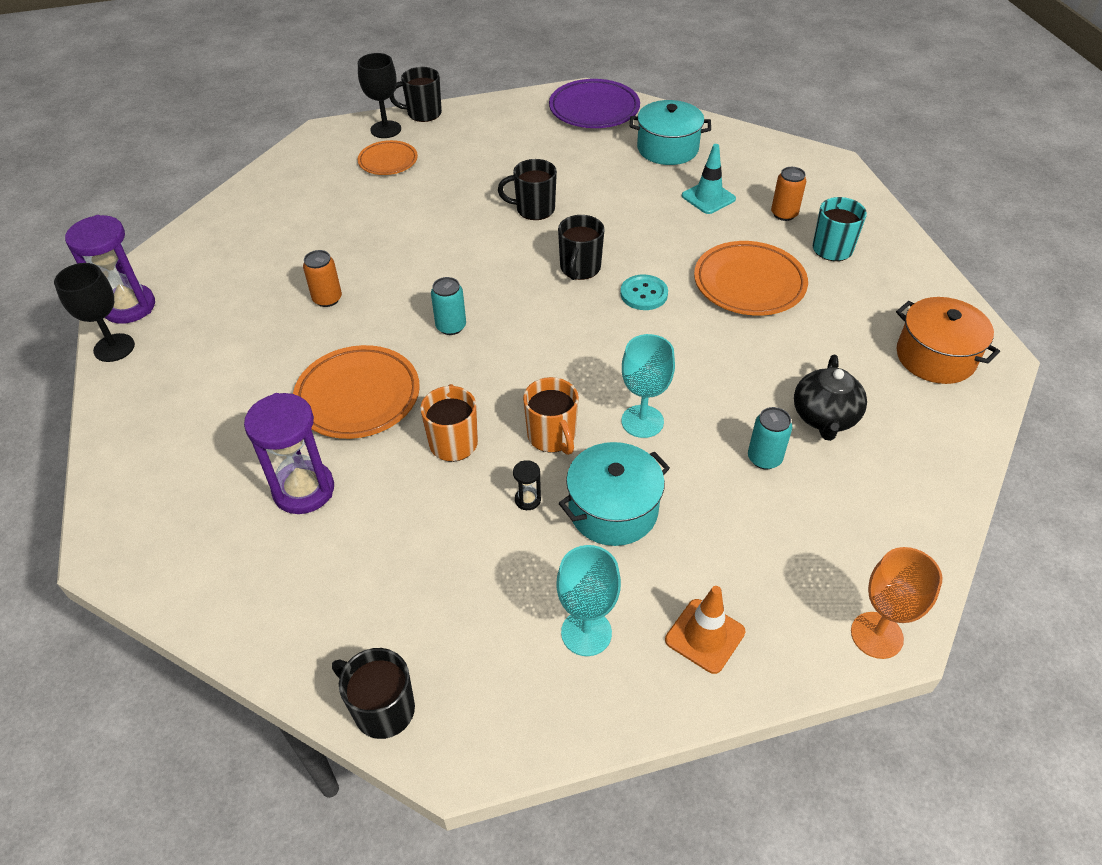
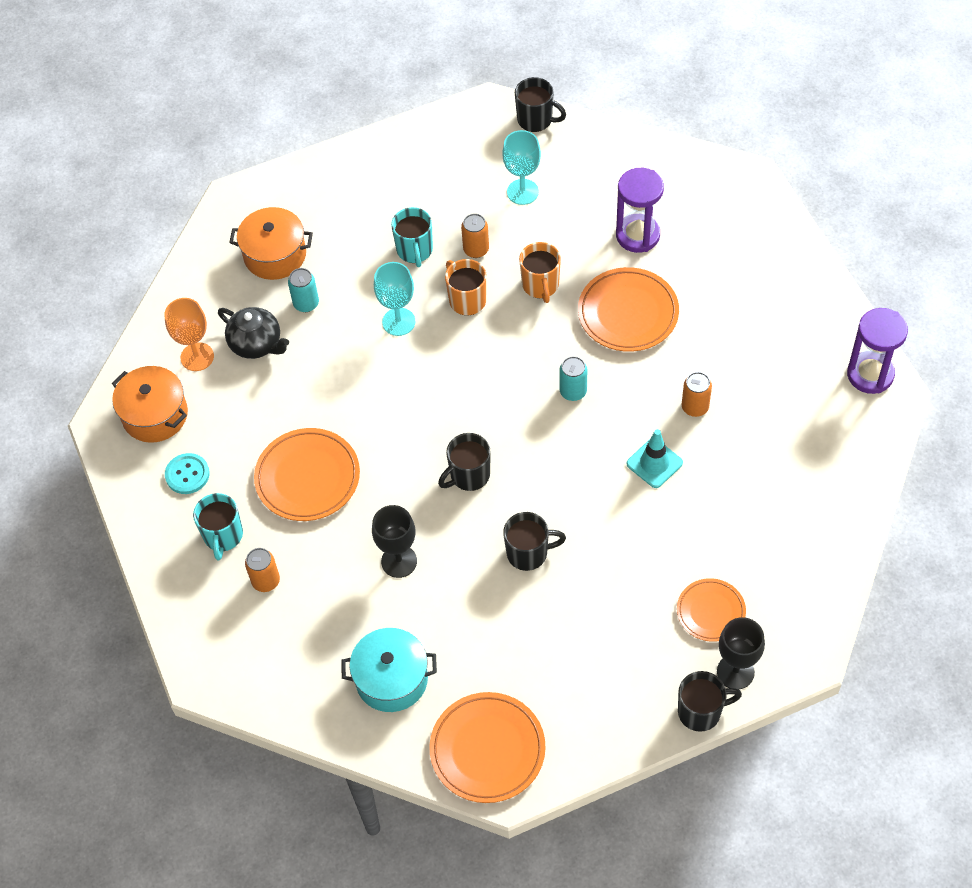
camera: 175 degrees right, 10 degrees up
(114, 348) = (854, 331): black goblet -> black goblet (399, 561)
(527, 500) = (476, 249): black hourglass -> orange can
(580, 268) = (469, 475): black mug -> black mug turned 135 degrees counterclockwise
(586, 633) = (424, 173): turquoise goblet -> turquoise goblet (522, 192)
(594, 109) = (487, 750): purple plate -> orange plate
(613, 510) = (415, 250): turquoise pot -> turquoise mug
(643, 294) = (405, 452): turquoise button -> turquoise button (187, 474)
(705, 636) = (351, 181): orange traffic cone -> none
(708, 197) = (345, 597): turquoise traffic cone -> turquoise traffic cone (654, 463)
(815, 530) = (275, 255): none -> orange pot
(824, 418) = (256, 344): black teapot -> black teapot turned 120 degrees clockwise
(876, 635) = (245, 196): orange goblet -> orange goblet (197, 357)

